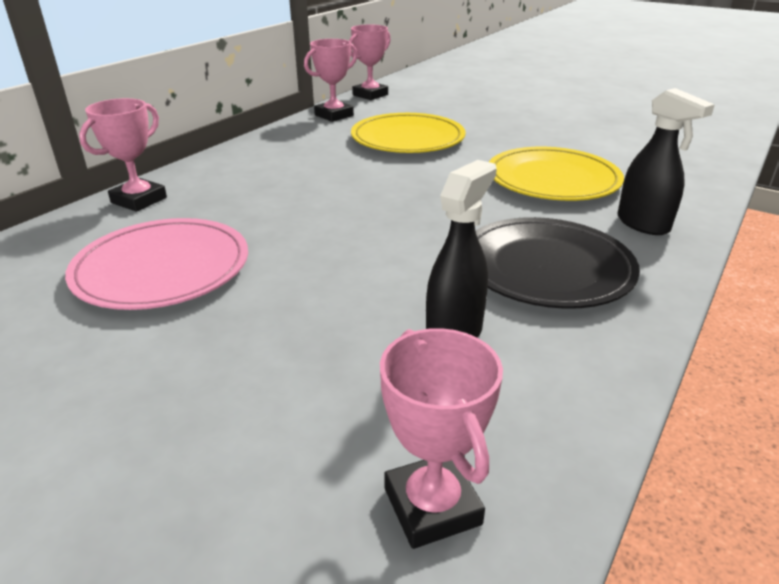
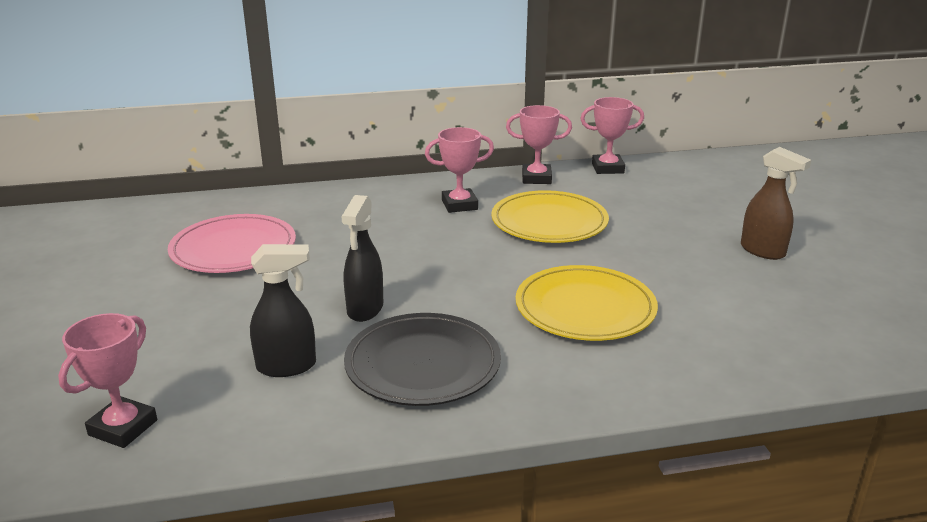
camera: 45 degrees right, 5 degrees down
(139, 200) = (296, 198): pink trophy -> pink trophy (459, 205)
(563, 110) = (763, 251): none -> brown spray bottle
(643, 224) = (568, 378): black spray bottle -> black spray bottle (365, 309)

